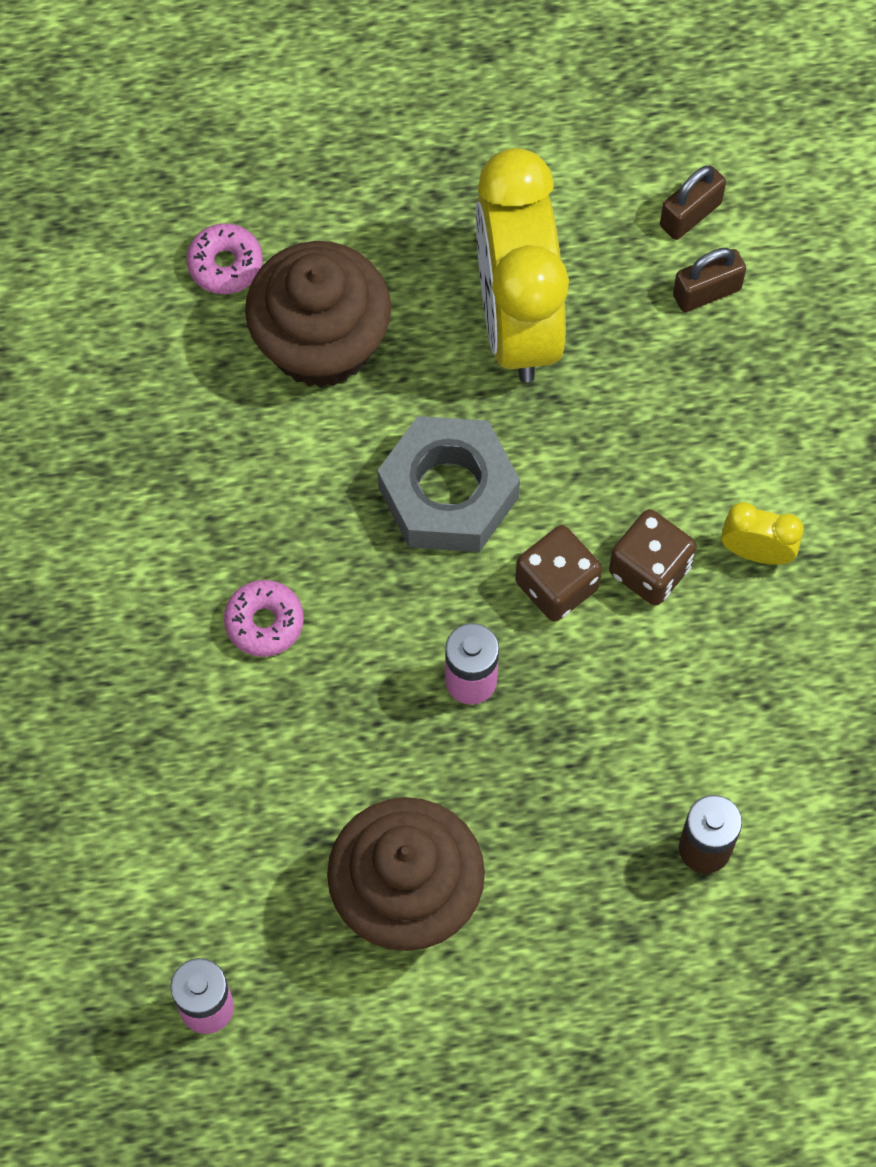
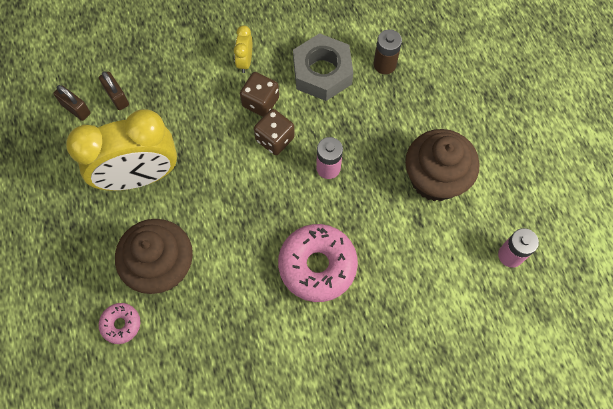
camera: 100 degrees left, 0 degrees up
(264, 622) = (317, 266): pink donut -> pink donut, size x1.98
(448, 492) = (236, 193): grey nut -> grey nut (322, 72)

